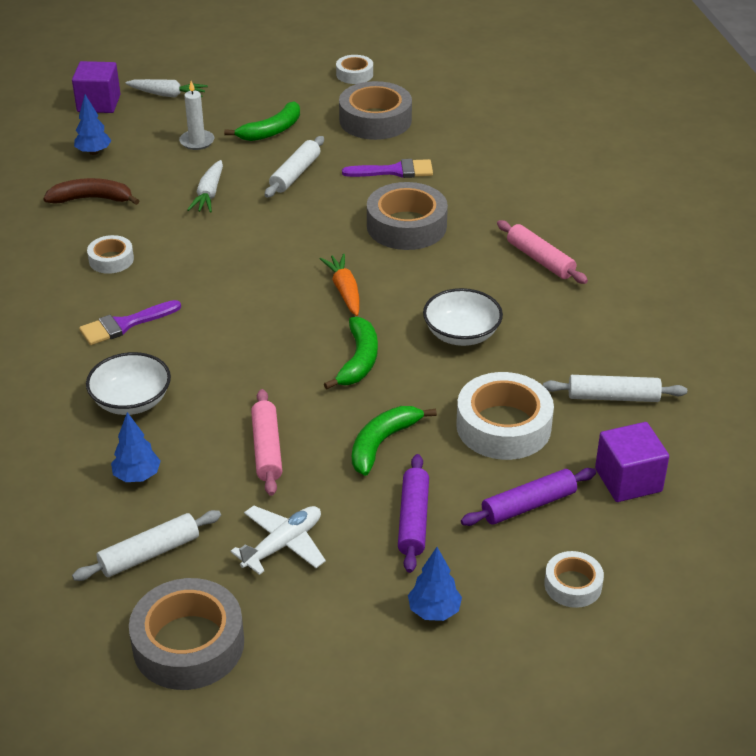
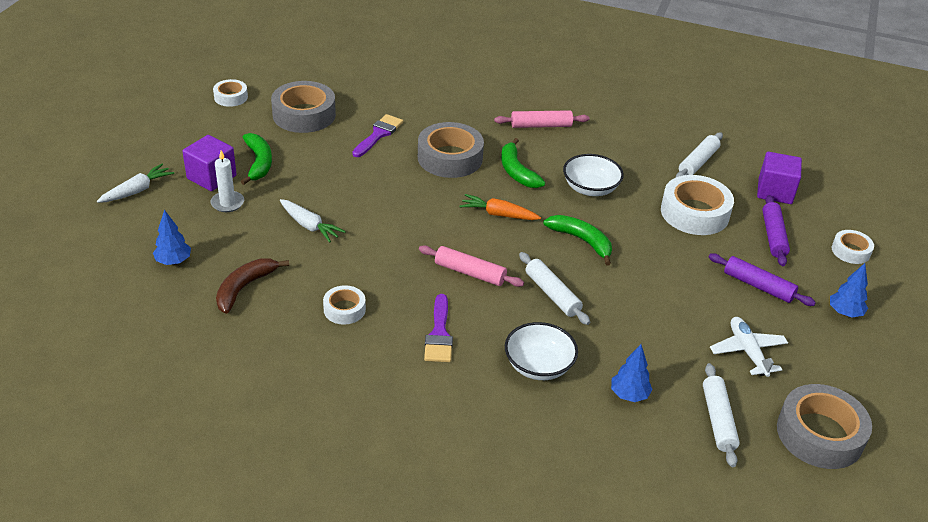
camera: 60 degrees left, 0 degrees up
(99, 103) = (99, 231): purple cube -> purple cube (211, 177)
(267, 449) = (644, 320): pink rolling pin -> pink rolling pin (470, 273)
(295, 174) = (331, 176): white rolling pin -> white rolling pin (552, 294)
(382, 443) = (676, 267): green banana -> green banana (517, 171)

